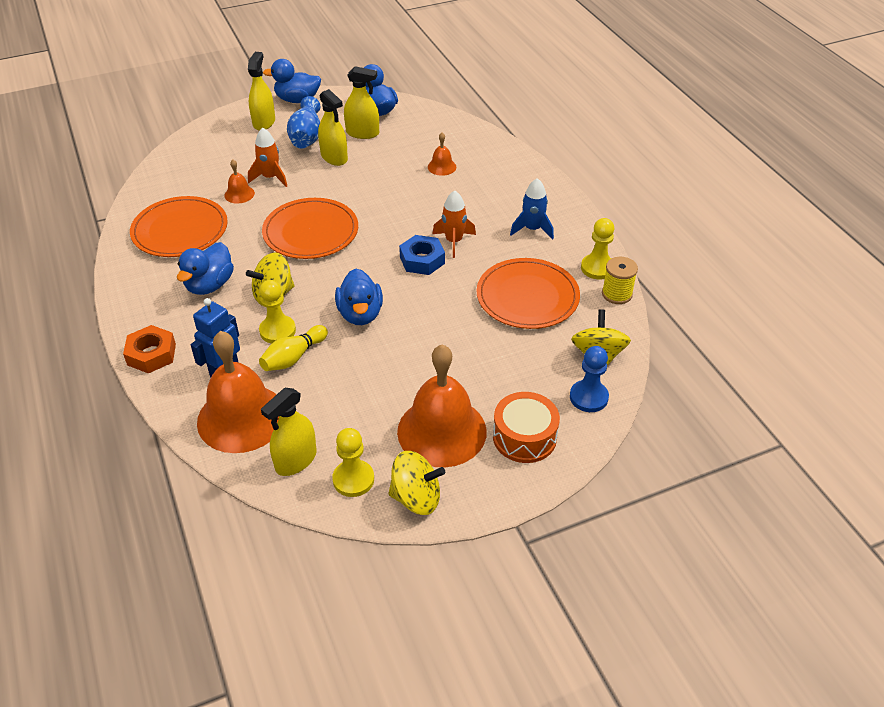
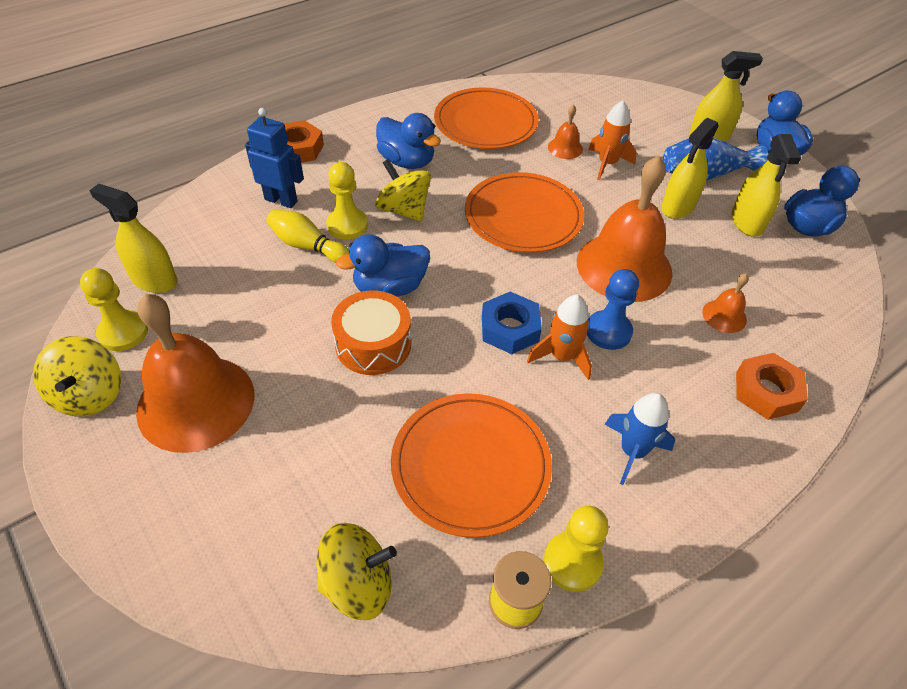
camera: 75 degrees right, 5 degrees up
(209, 285) = (407, 161): blue duck -> blue duck turned 150 degrees counterclockwise
(241, 418) = (215, 227): orange bell -> orange bell (624, 266)
(503, 168) = (766, 391): none -> orange nut
(524, 437) = (184, 499): orange drum -> orange drum (373, 344)
(588, 397) = (265, 578): blue pawn -> blue pawn (608, 331)

